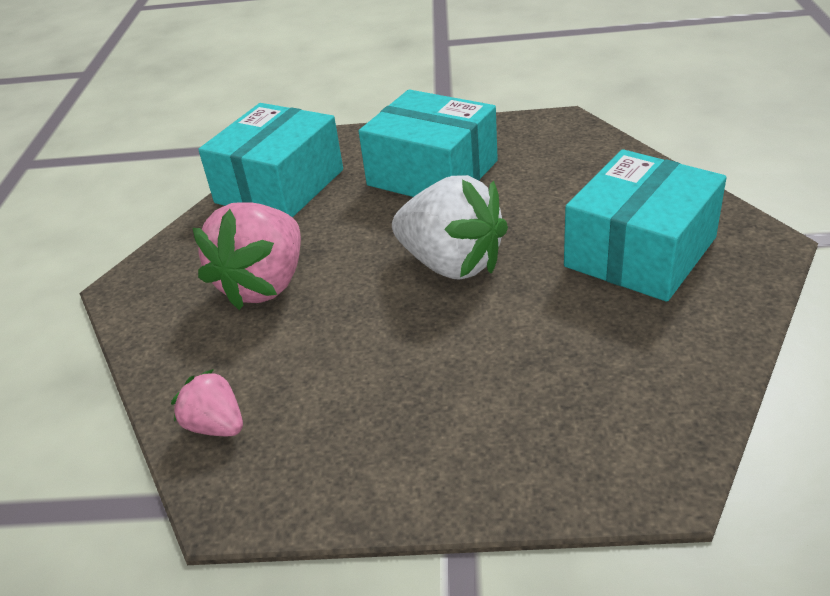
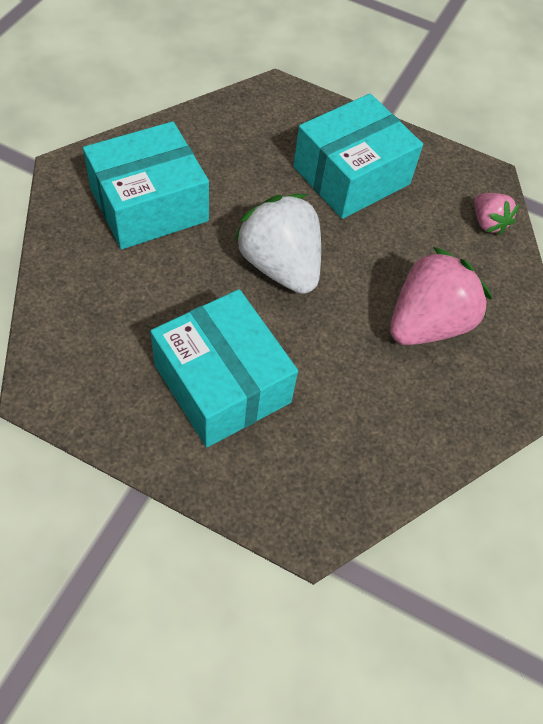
camera: 165 degrees left, 20 degrees up
(279, 186) = (373, 455): turquoise box -> turquoise box (351, 175)

